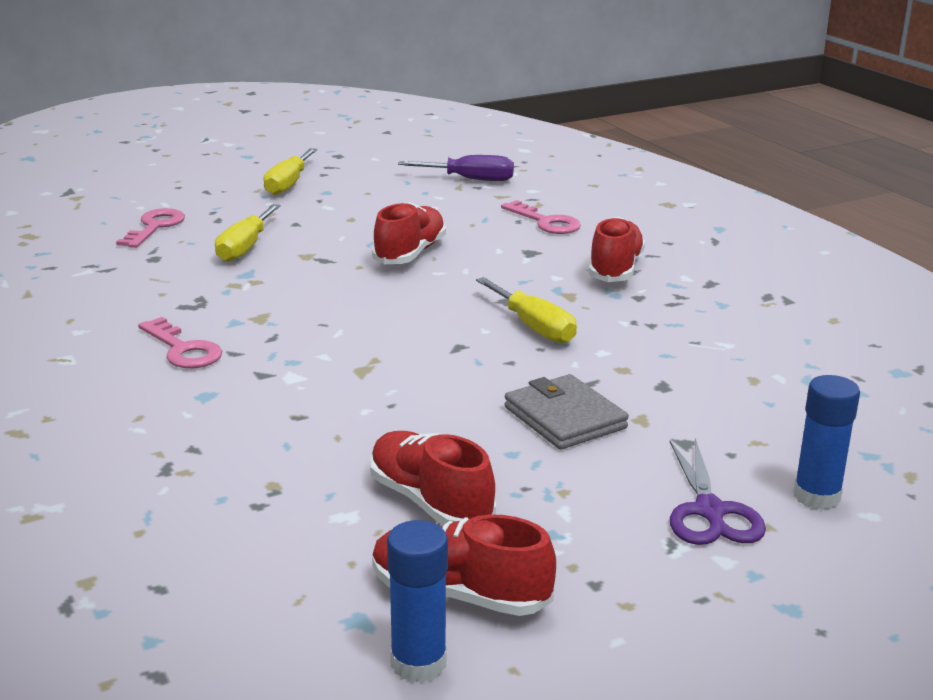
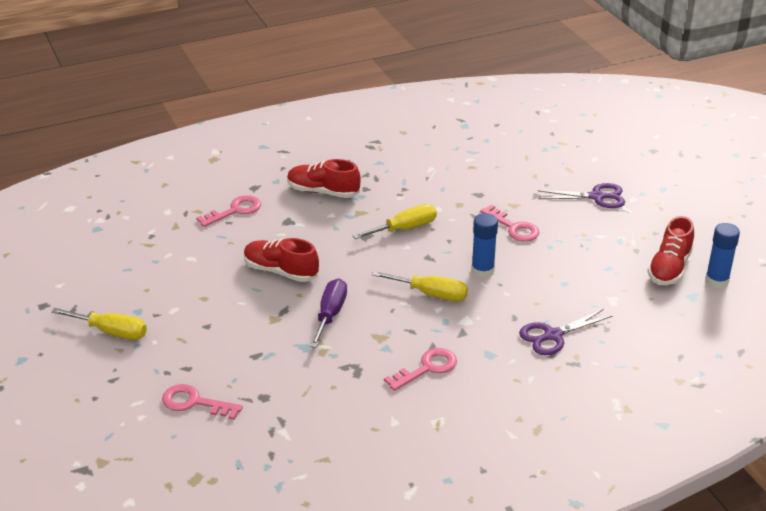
camera: 85 degrees left, 10 degrees up
(244, 450) = (552, 336): none -> purple scissors
(245, 248) = (252, 350): yellow screwdriver -> yellow screwdriver (431, 294)
(430, 502) = (597, 273): red shoe -> none
(470, 179) = (134, 238): purple screwdriver -> purple screwdriver (330, 314)
(565, 418) = (513, 227): grey wallet -> pink key
(816, 496) = (581, 168): blue glue stick -> blue glue stick (482, 270)

